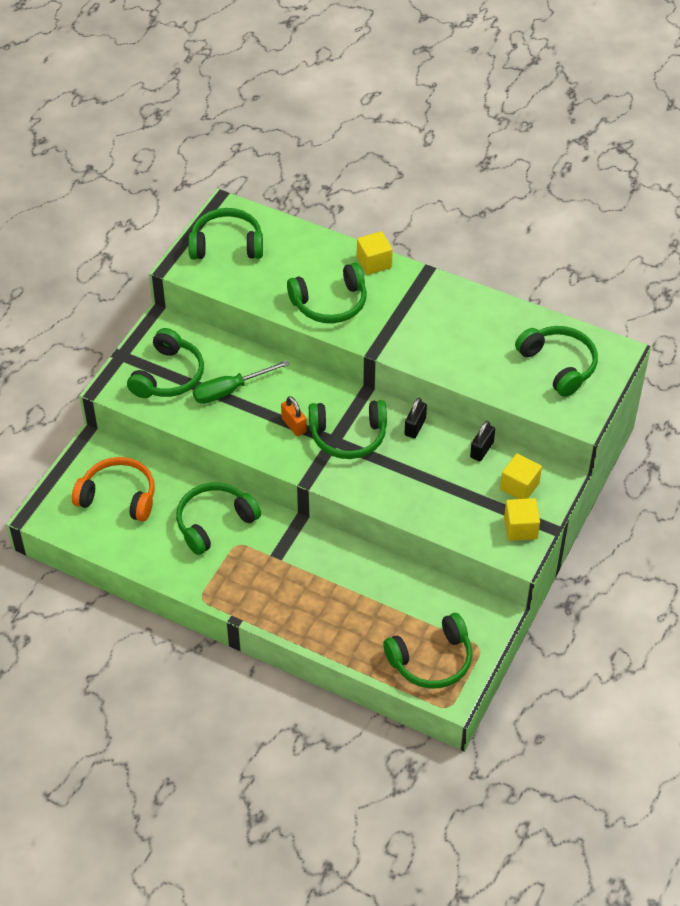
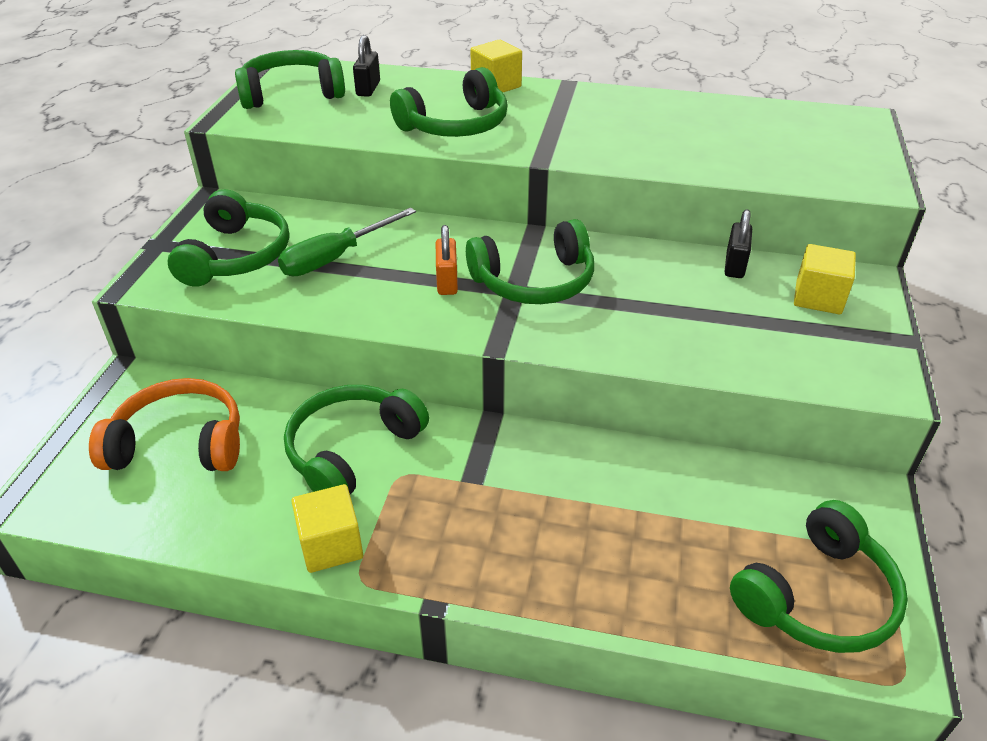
camera: 15 degrees left, 10 degrees down
(294, 425) = (447, 282): orange padlock -> orange padlock turned 45 degrees clockwise
(415, 427) = (625, 256): black padlock -> black padlock (368, 89)
(520, 528) = (860, 348): yellow cube -> yellow cube (331, 545)
(559, 365) = (799, 139): green headphones -> none

